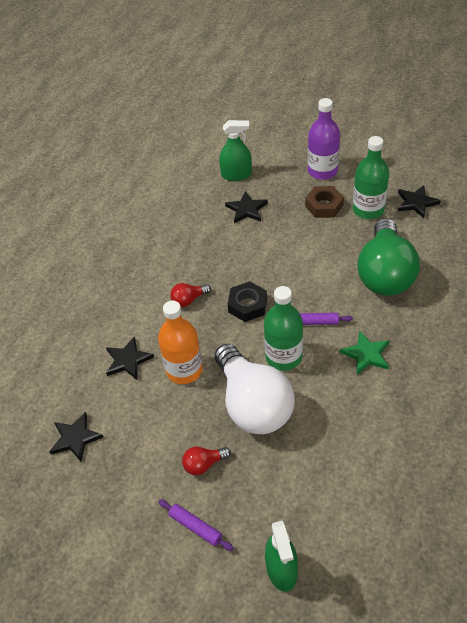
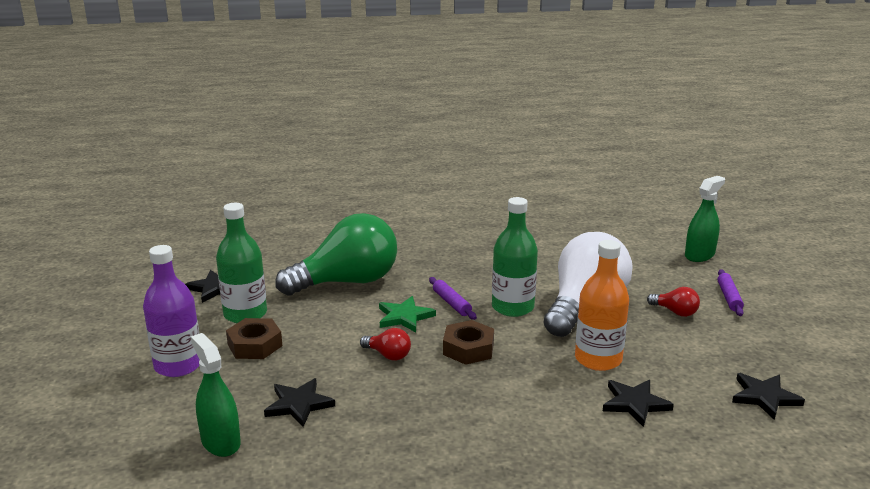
camera: 125 degrees left, 25 degrees down
(188, 300) = (502, 393): red light bulb -> red light bulb (388, 355)
(247, 305) = (468, 349): black nut -> brown nut
(366, 354) = (463, 269): green star -> green star (404, 317)

